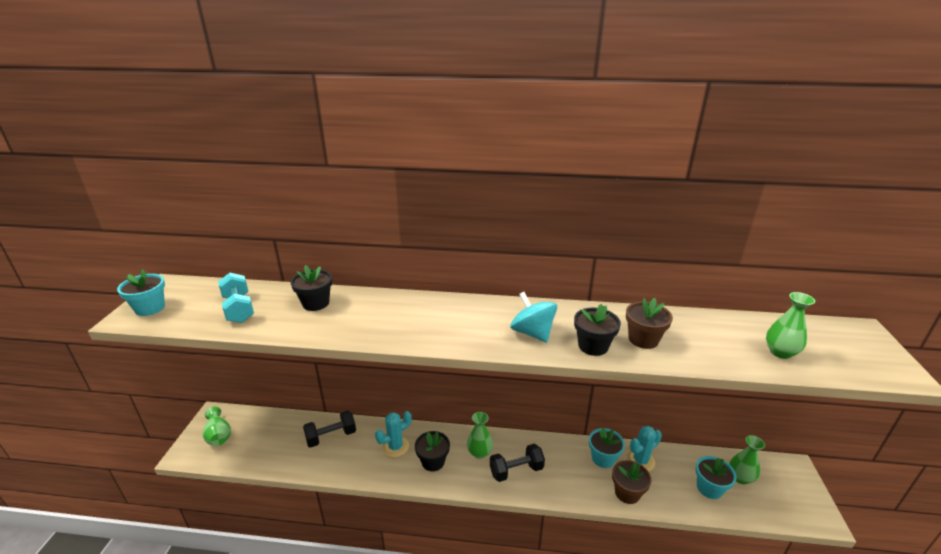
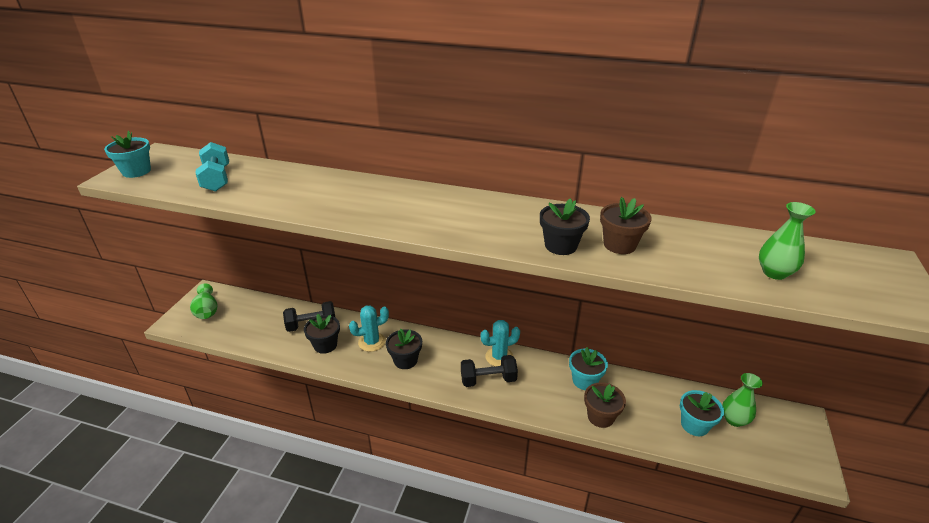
camera: 10 degrees right, 5 degrees up
(315, 303) = (291, 180): black flower pot -> black flower pot (325, 345)
(479, 453) = (455, 358): green vase -> none
(532, 333) = (500, 227): turquoise spinning top -> none
(640, 461) = (625, 388): turquoise cactus -> turquoise cactus (499, 357)

